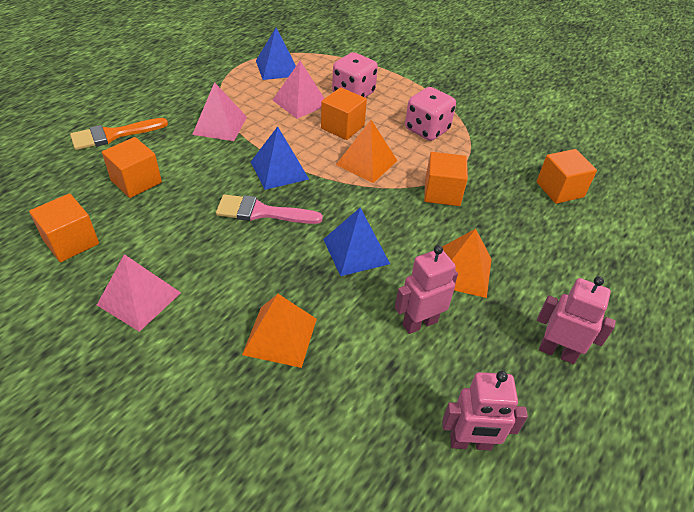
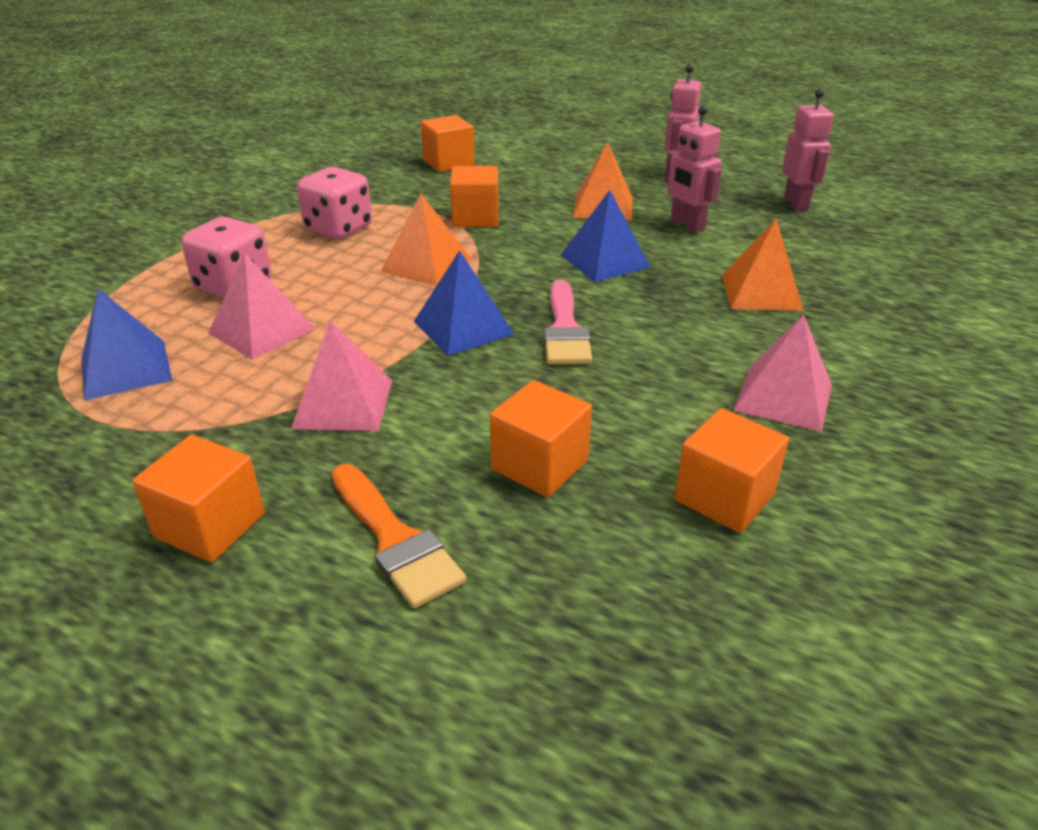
camera: 95 degrees left, 10 degrees down
(342, 127) = (338, 287): orange cube -> orange cube (210, 525)

